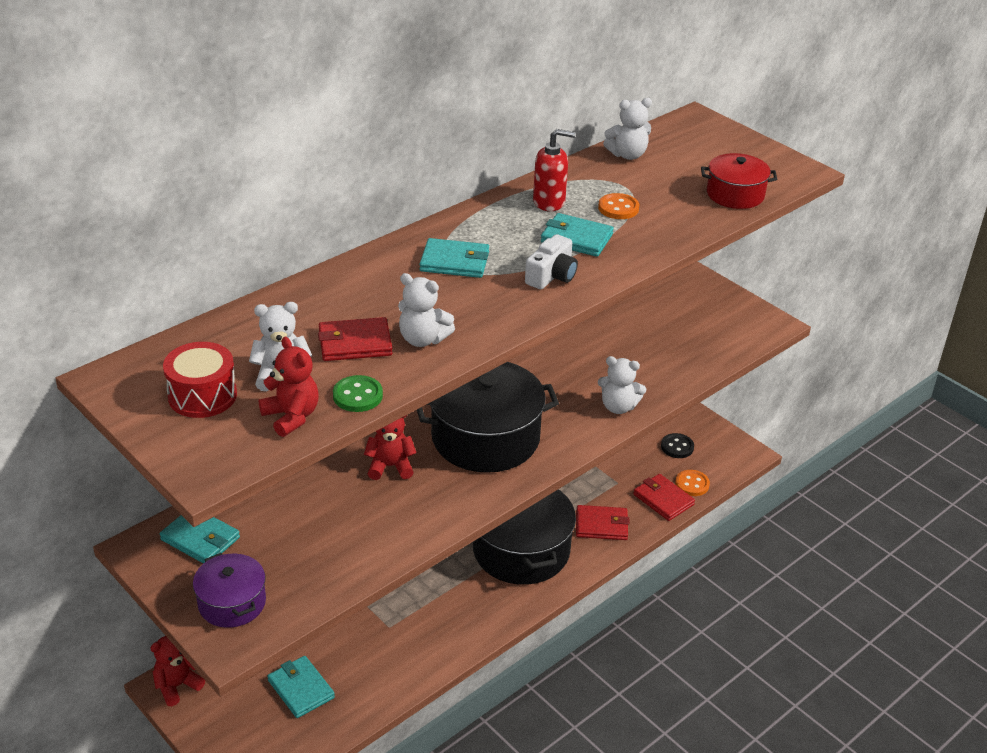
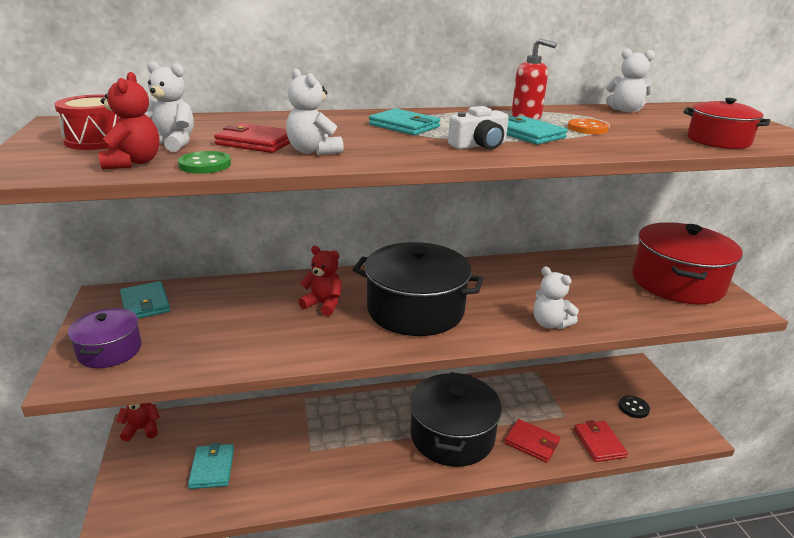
camera: 30 degrees right, 10 degrees down
(692, 484) = (633, 441): orange button -> none
(702, 310) = (677, 282): none -> red pot

